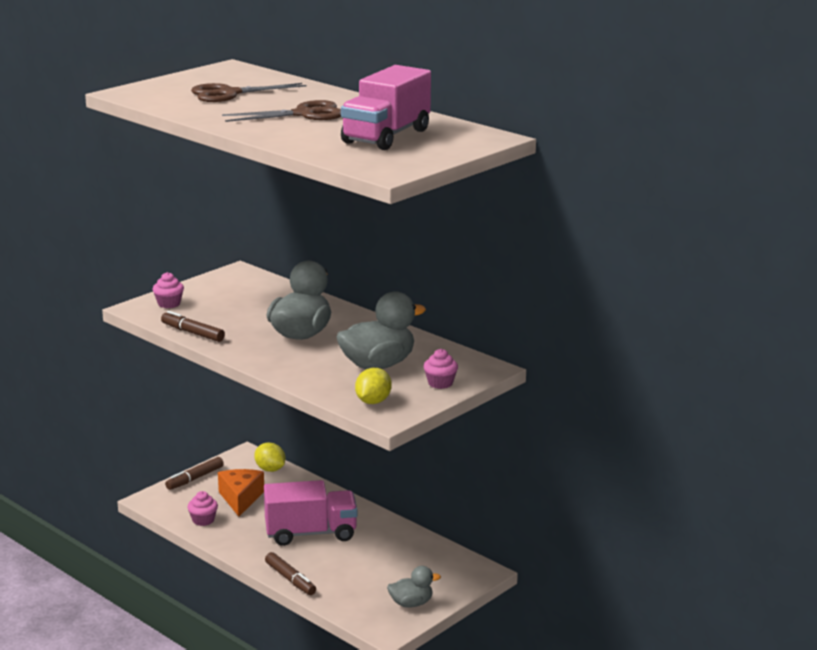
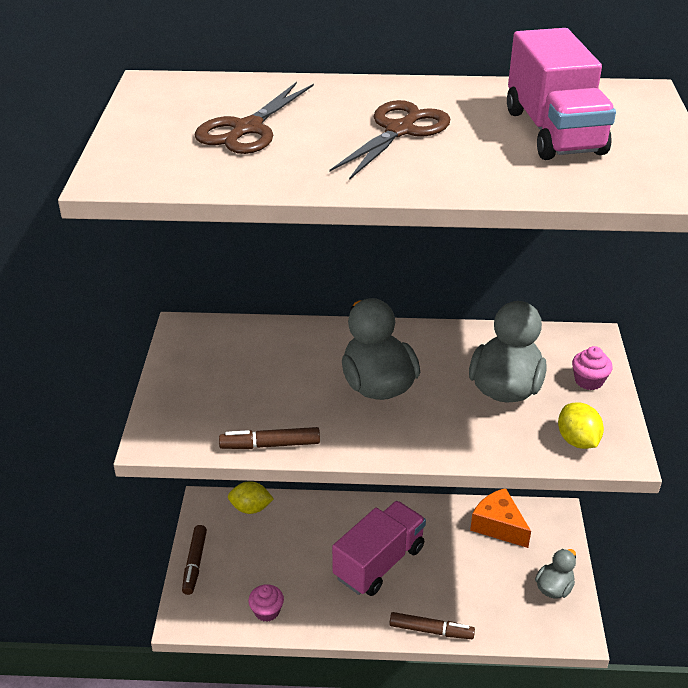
camera: 40 degrees left, 15 degrees up
(169, 304) = (180, 414): pink cupcake -> none
(240, 498) = (268, 561): orange cheese -> orange cheese (498, 526)

